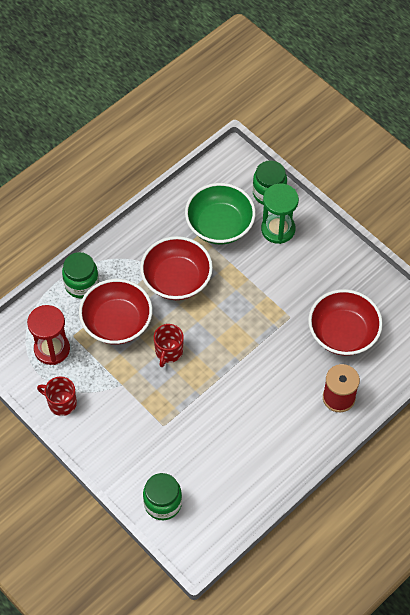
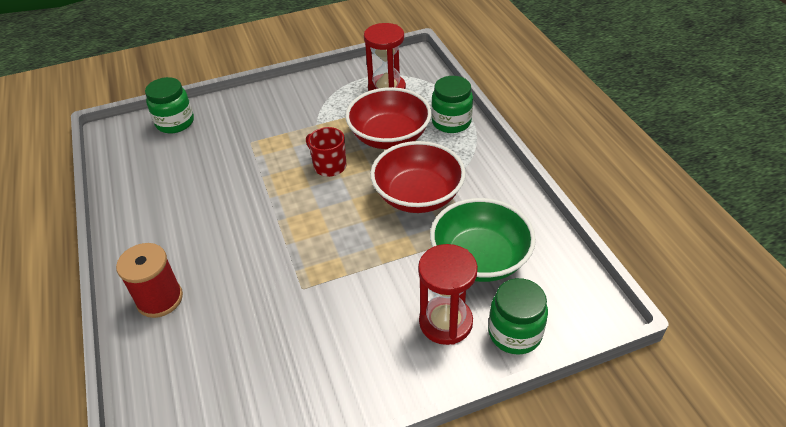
camera: 115 degrees right, 15 degrees down
(61, 403) = (325, 84): red mug -> none
(278, 229) = (445, 322): green hourglass -> red hourglass
(343, 333) = (240, 339): red bowl -> none

